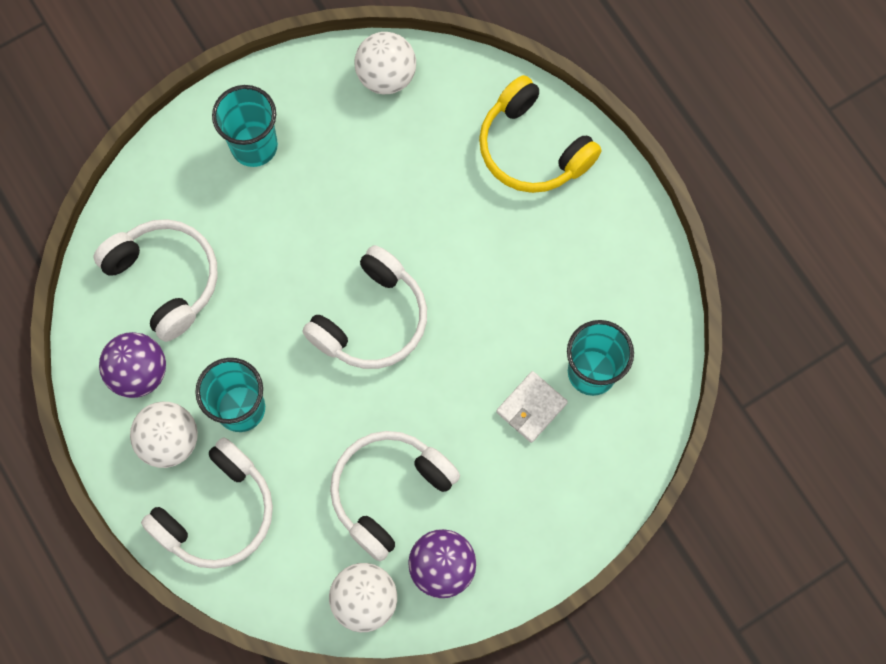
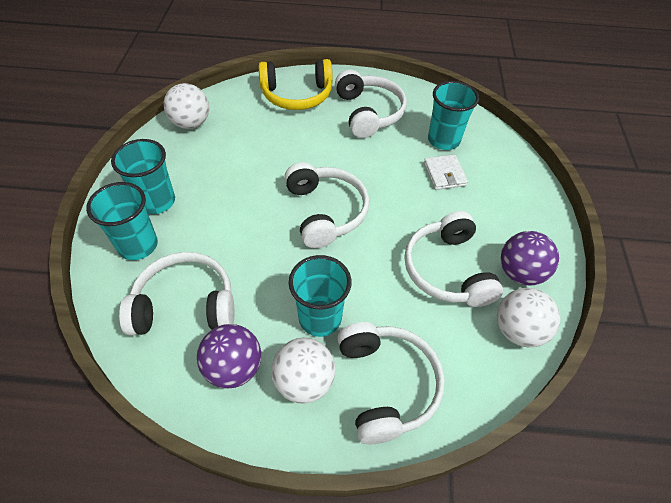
camera: 55 degrees left, 20 degrees down
(192, 179) = (138, 245): none -> turquoise cup
(570, 253) = (368, 113): none -> white headphones

